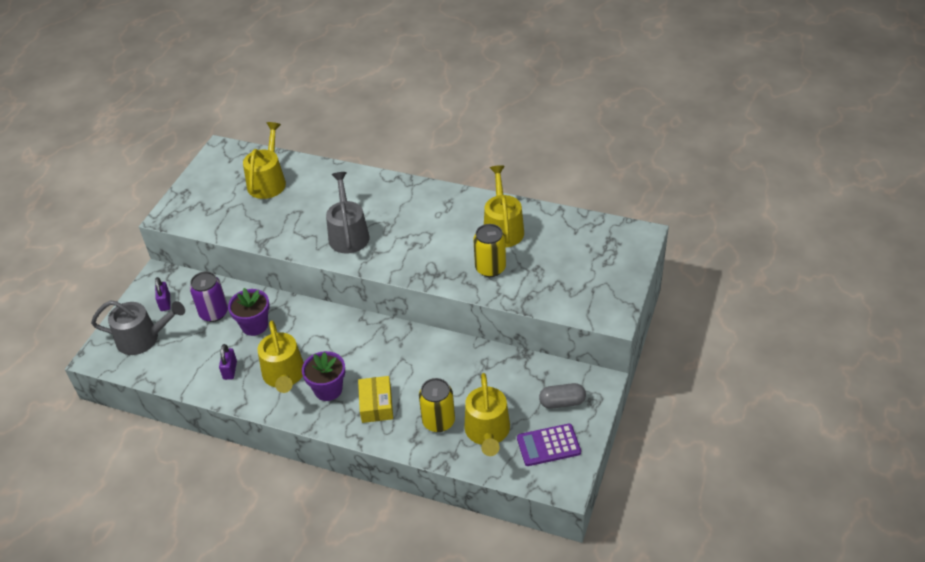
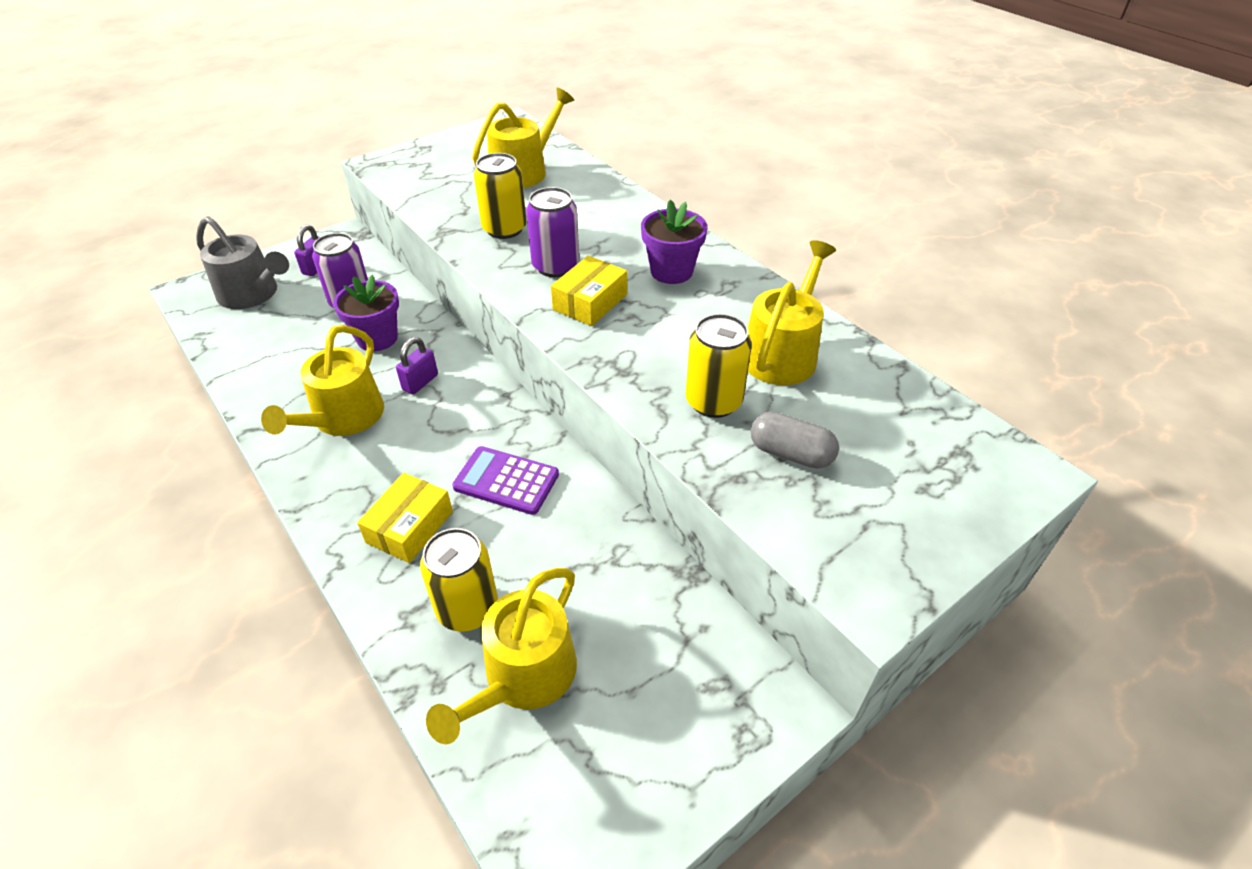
camera: 30 degrees right, 0 degrees up
(230, 370) = (293, 378): purple padlock -> purple padlock (420, 382)
(296, 225) = (504, 229): none -> yellow can
(328, 389) = (373, 467): purple flower pot -> purple flower pot (671, 271)
(348, 234) = (555, 266): grey watering can -> purple can
(386, 246) = (590, 302): none -> yellow box
(548, 445) = (601, 774): purple calculator -> purple calculator (506, 481)
(562, 402) = (689, 702): grey capsule -> grey capsule (791, 454)

